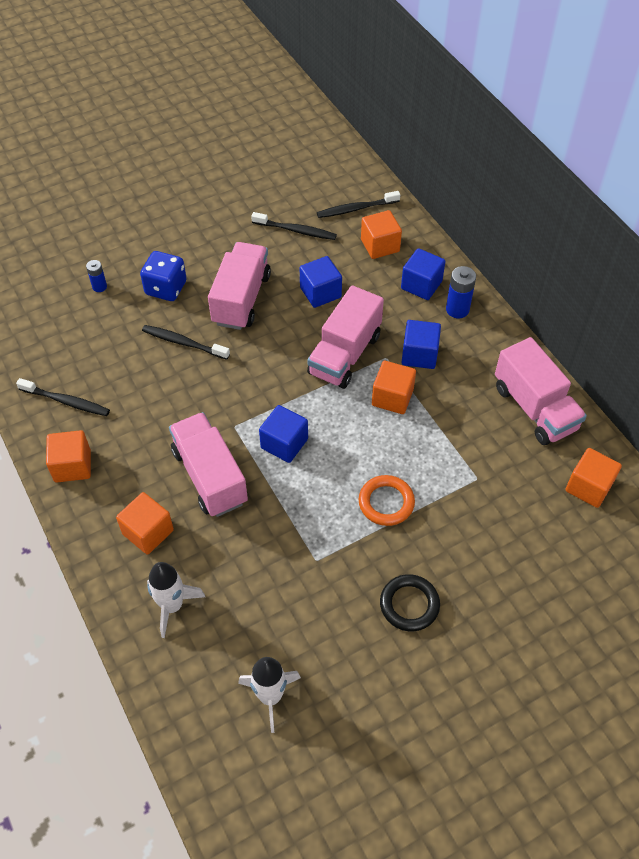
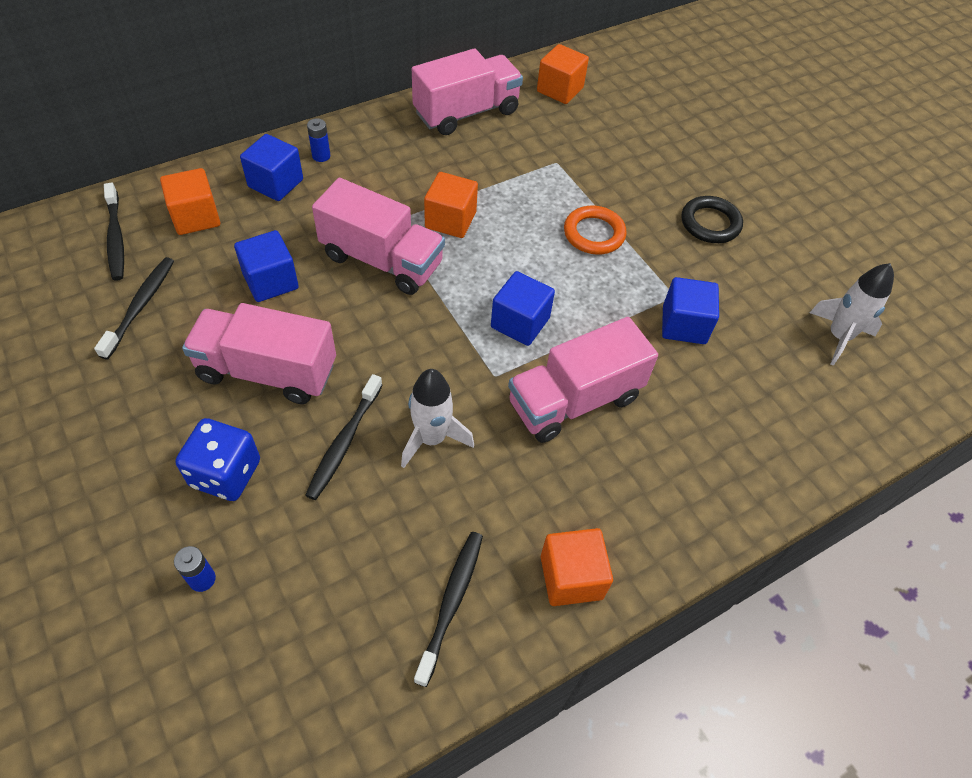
camera: 95 degrees left, 0 degrees up
(148, 532) = (665, 467): orange cube -> none
(172, 606) = (760, 433): white rocket -> white rocket (432, 438)
(419, 355) = (388, 193): blue cube -> blue cube (684, 325)
(457, 309) = (321, 156): blue battery -> blue battery, size x0.63

